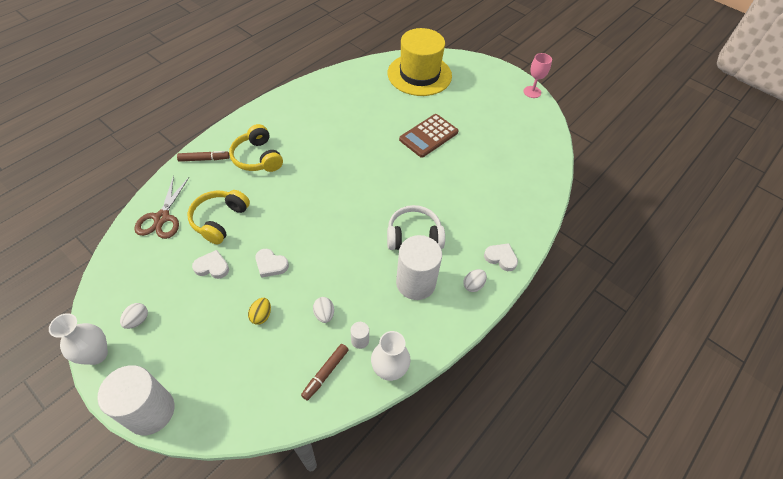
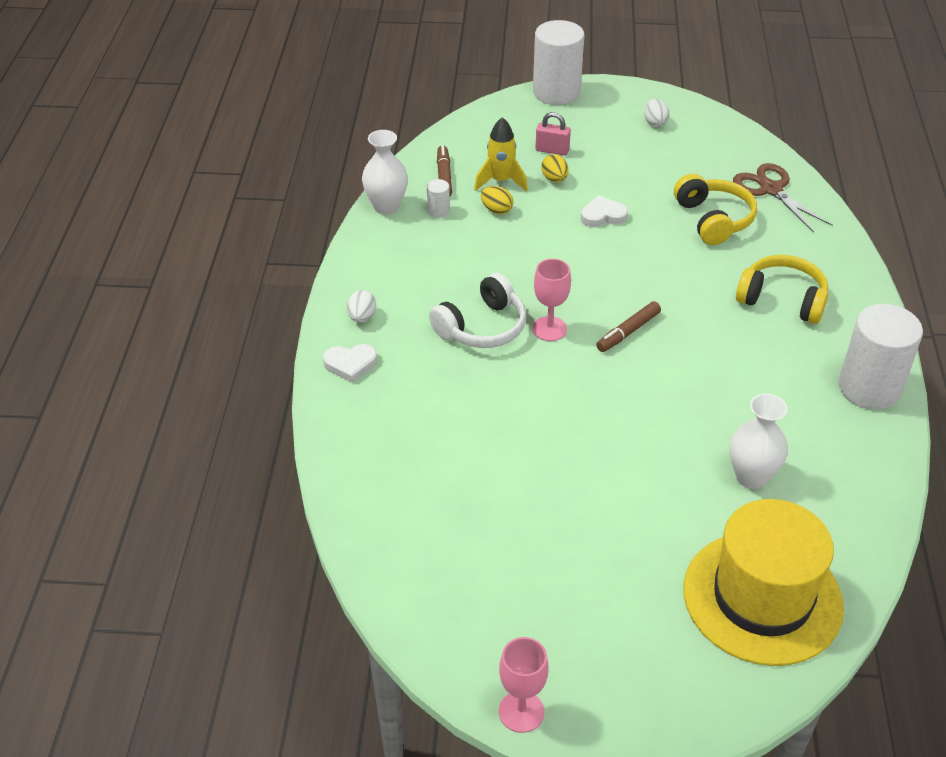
camera: 145 degrees right, 10 degrees down
(96, 354) = (650, 93): white vase -> white vase (751, 477)
(204, 159) = (835, 261): brown marker -> brown marker (628, 332)
(212, 267) = (655, 184): white heart -> none
(231, 344) = (552, 150): none -> pink padlock
(295, 339) = (501, 181): none -> yellow rocket
(324, 314) = (496, 210): white egg -> yellow egg
(381, 213) = (549, 329): none -> pink goblet
(415, 283) = (431, 283): white cylinder -> white cylinder (869, 388)
(428, 136) = (609, 477): brown calculator -> none

